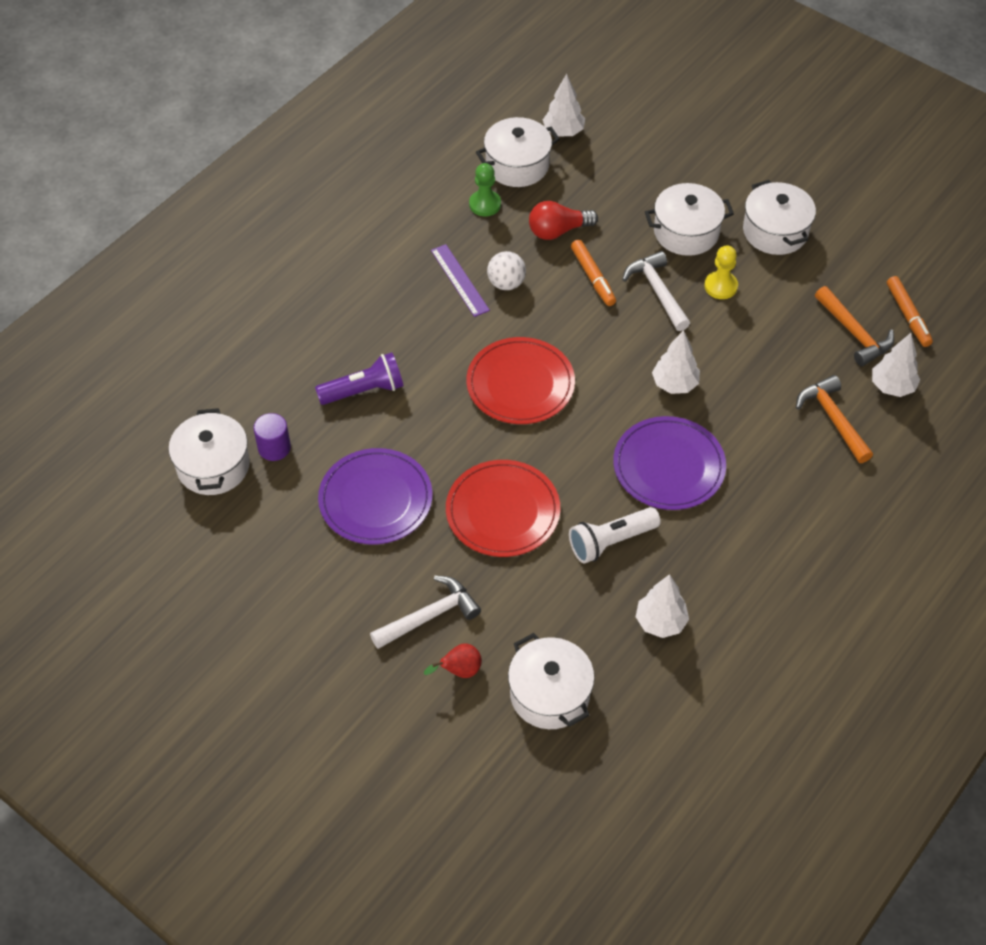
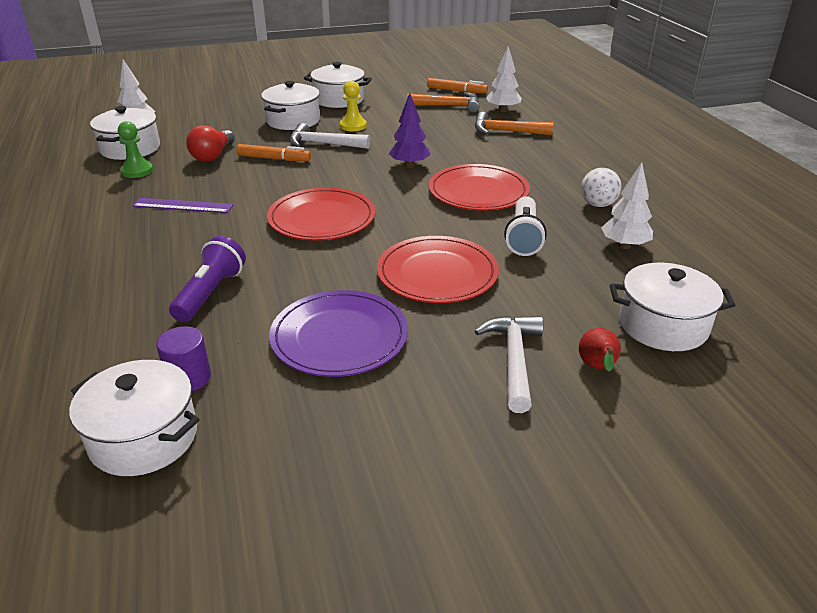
camera: 55 degrees left, 20 degrees down
(506, 283) = (221, 189): white ball -> white ball (598, 204)
(669, 466) = (478, 191): purple plate -> red plate
(674, 384) = (409, 165): white tree -> purple tree

